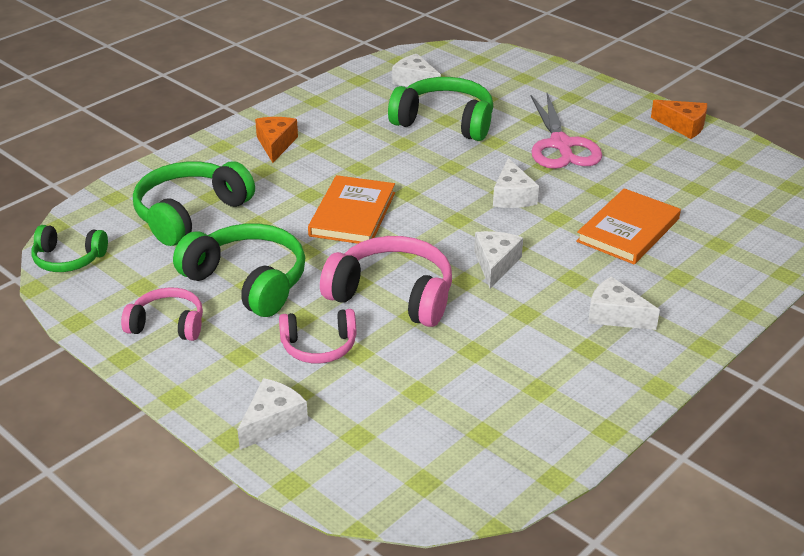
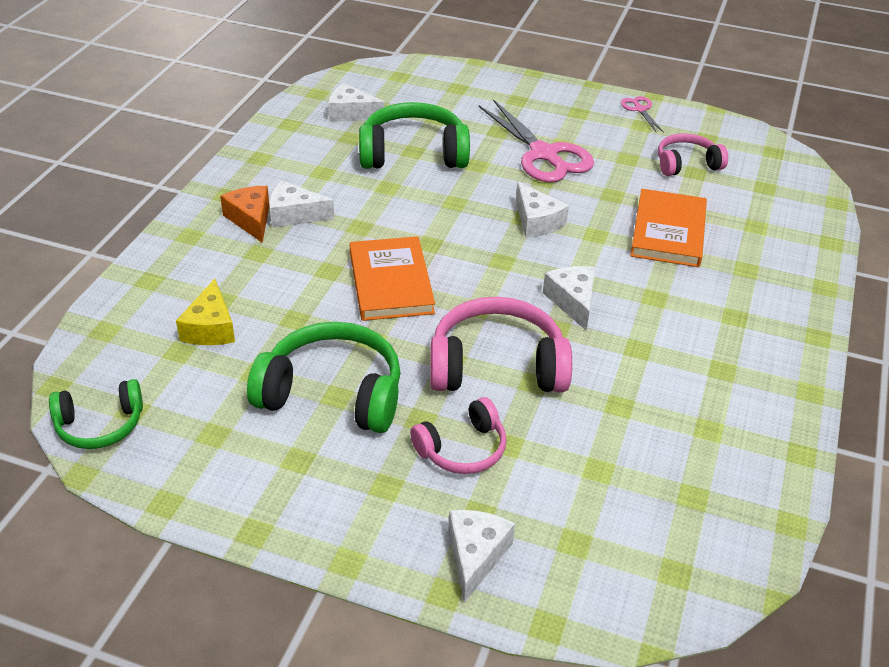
camera: 25 degrees left, 5 degrees up
(167, 325) = (277, 474): pink headphones -> pink headphones (687, 164)
(190, 214) = (210, 328): green headphones -> yellow cheese
(615, 315) = (720, 327): white cheese -> white cheese (294, 215)
(683, 126) = (640, 109): orange cheese -> pink scissors

